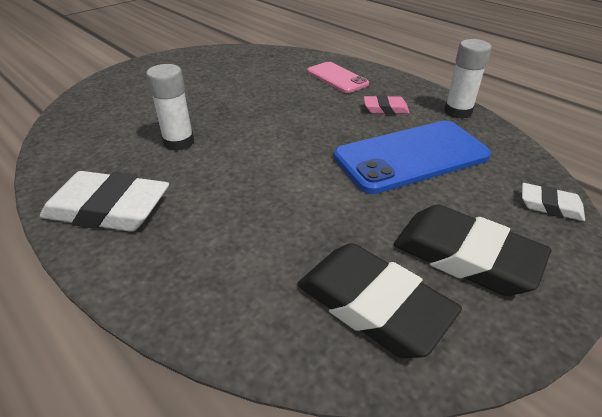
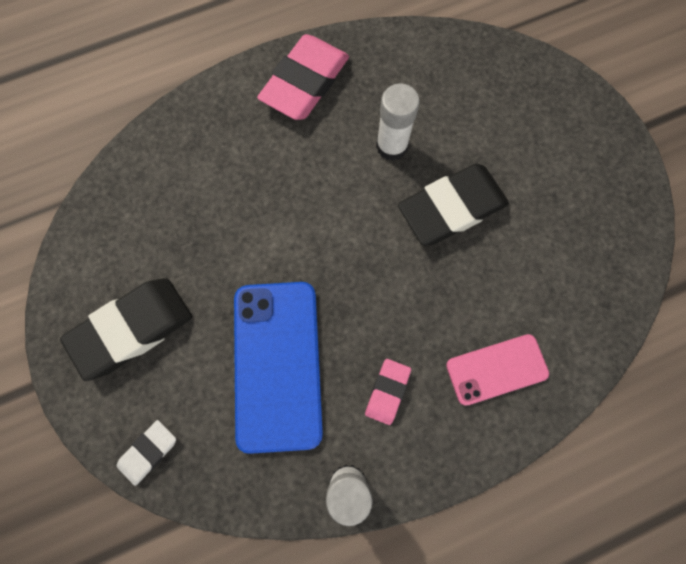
camera: 110 degrees right, 35 degrees up
(108, 209) = (305, 83): white eraser -> pink eraser
(372, 304) = (125, 237): black eraser -> black eraser (452, 208)

